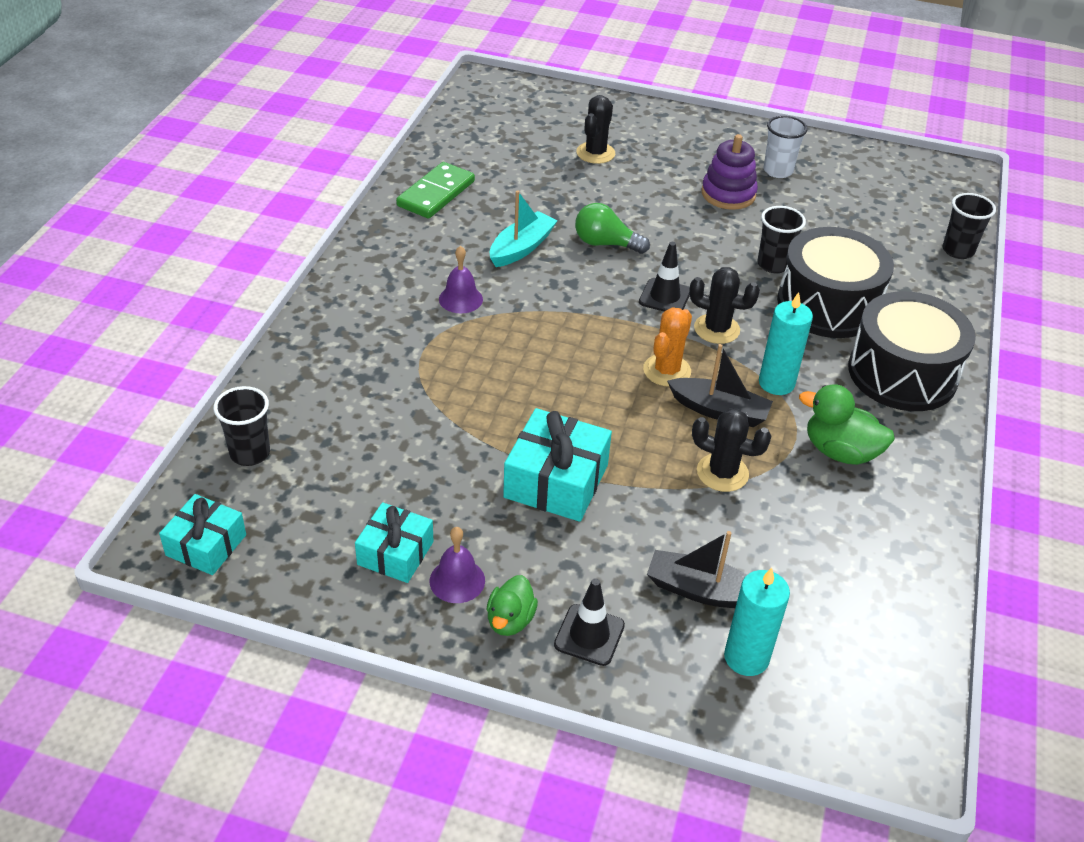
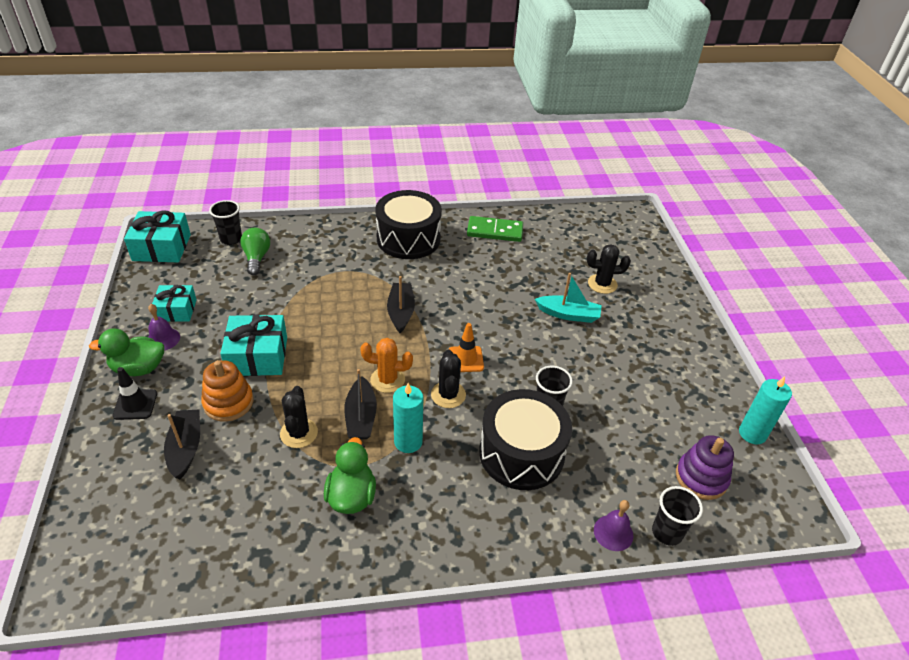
camera: 65 degrees right, 0 degrees up
(206, 545) = (162, 247): turquoise gift -> turquoise gift, size x1.53
(460, 299) = (400, 271): purple bell -> purple bell (613, 532)
(510, 620) = (139, 368): green duck -> green duck, size x1.52
(521, 248) = (468, 280): turquoise boat -> turquoise boat (568, 314)
(547, 323) = (401, 312): none -> black boat
(605, 243) = (503, 316): green light bulb -> green light bulb (256, 258)
(635, 530) = (228, 402): none -> orange stacking toy
(664, 297) = (466, 359): black traffic cone -> orange traffic cone
(728, 194) = (615, 363): purple stacking toy -> purple stacking toy (701, 478)
(746, 657) = (133, 485): turquoise candle -> turquoise candle (752, 433)
(778, 171) = (674, 385): white cup -> none
(902, 373) = (465, 520): black drum -> black drum (408, 239)

